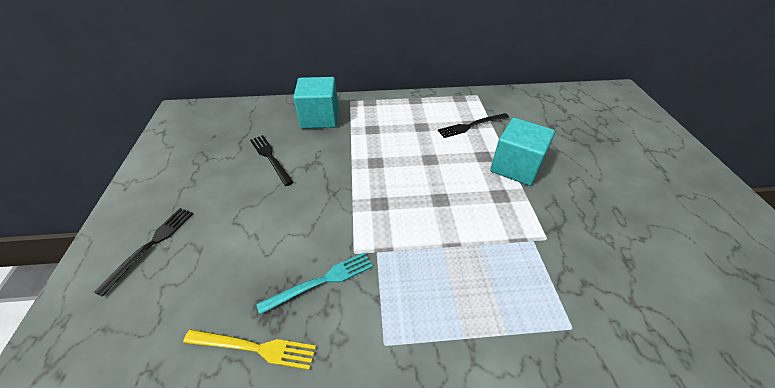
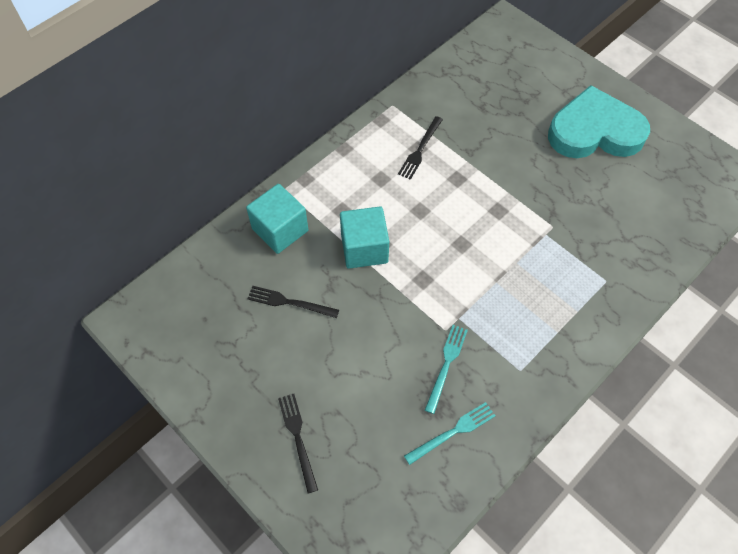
camera: 40 degrees left, 15 degrees up
(254, 348) = (453, 432): yellow fork -> turquoise fork
(516, 167) = (488, 174): turquoise cube -> turquoise cube (364, 248)
(661, 191) = (594, 131): none -> turquoise heart

